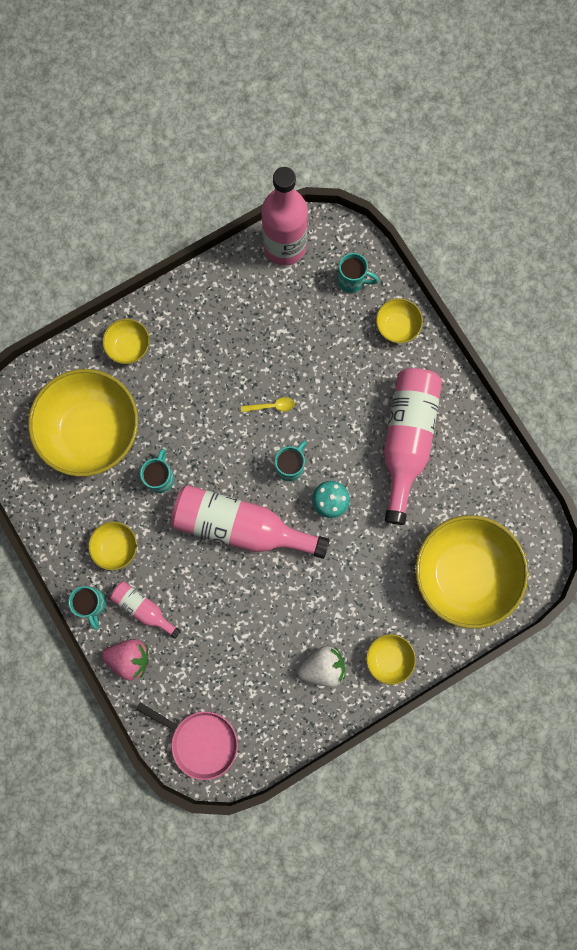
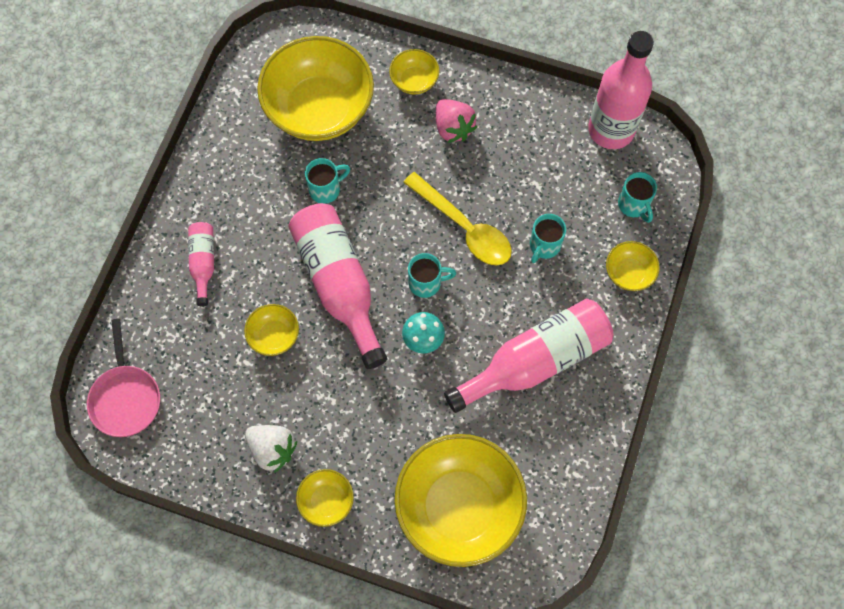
camera: 50 degrees right, 10 degrees down
(92, 604) = (175, 221): turquoise mug -> turquoise mug (544, 246)
(116, 547) = (237, 202): yellow bowl -> yellow bowl (274, 336)
(130, 658) = (152, 285): pink strawberry -> pink strawberry (453, 128)
(272, 406) = (464, 228): yellow spoon -> yellow spoon, size x2.26

